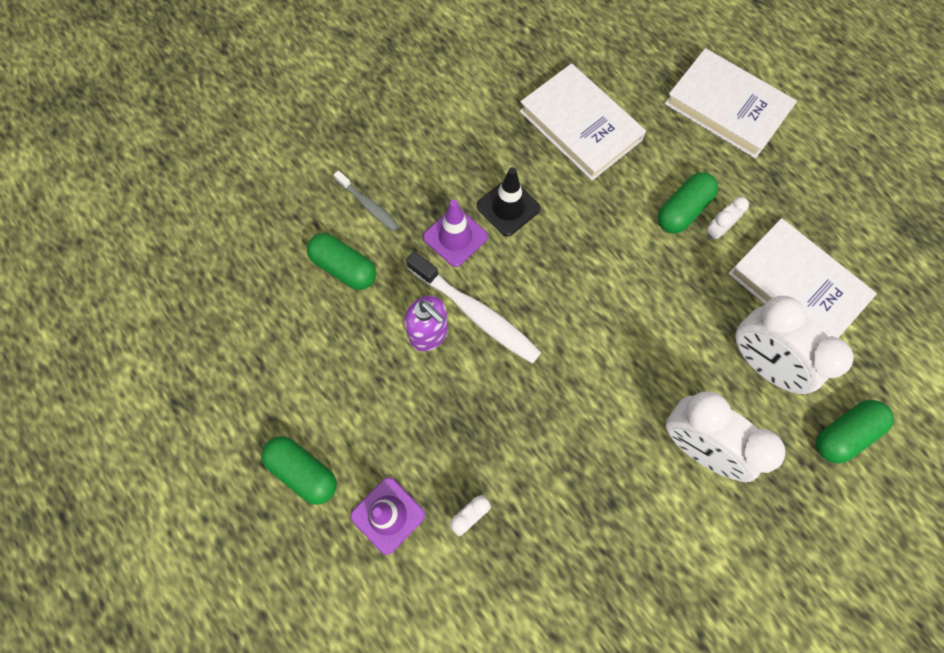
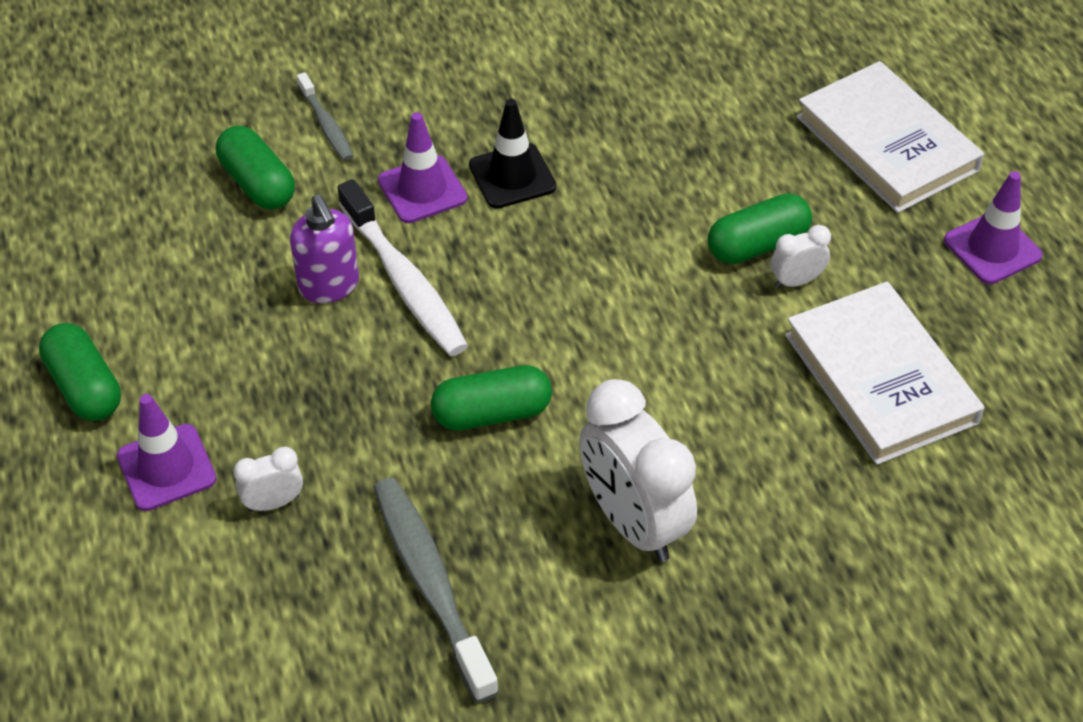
camera: 20 degrees right, 20 degrees down
(580, 126) = (661, 111): white book -> none
(596, 539) = (431, 583): none -> grey toothbrush
(761, 363) = (778, 453): white clock -> none
(820, 166) = (992, 248): none -> purple traffic cone
(844, 434) = (859, 573): green capsule -> green capsule (492, 413)

